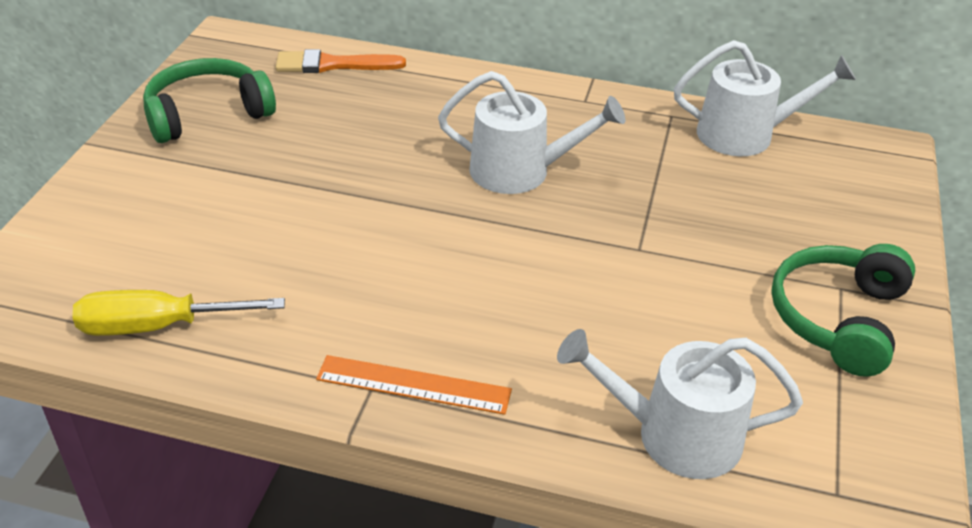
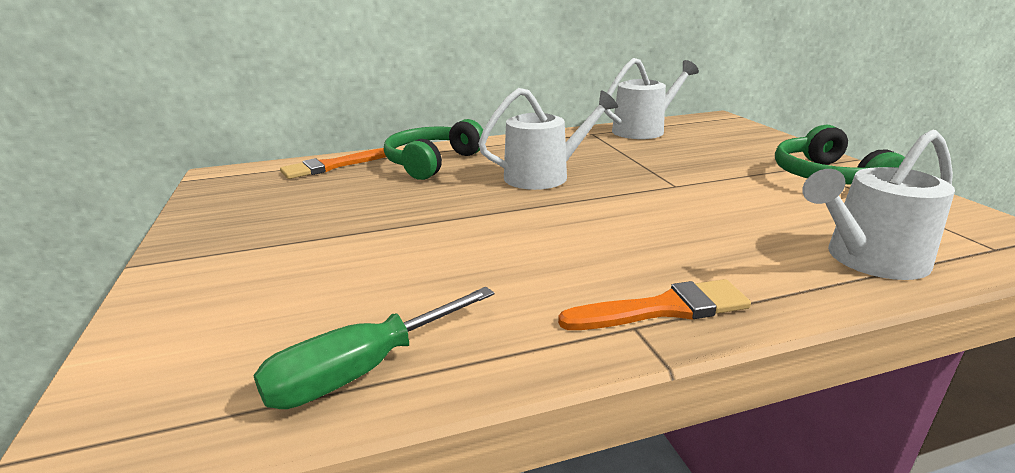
camera: 30 degrees left, 15 degrees down
(157, 326) = (362, 371): yellow screwdriver -> green screwdriver
(207, 114) = (248, 215): green headphones -> green headphones (432, 162)
(413, 385) = (663, 309): orange ruler -> orange brush

